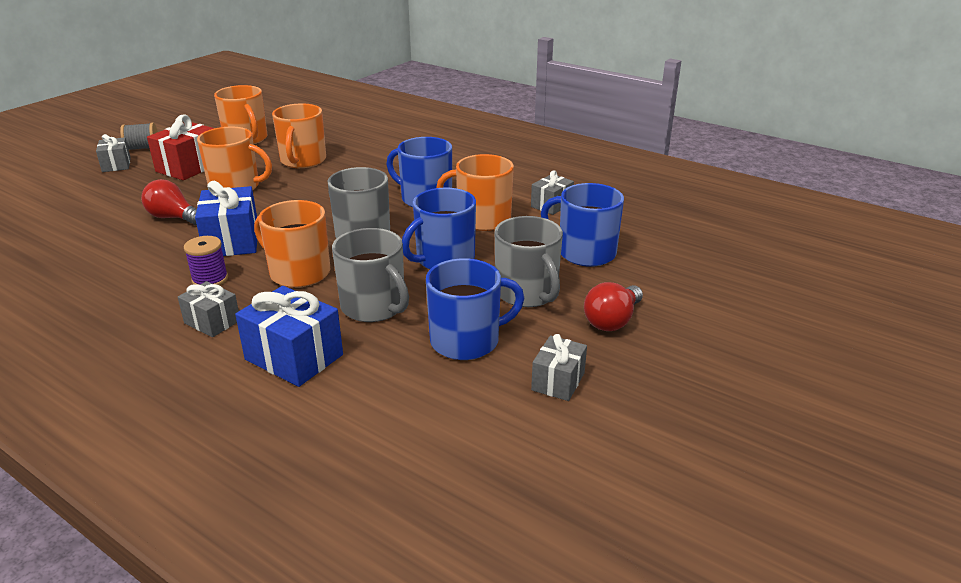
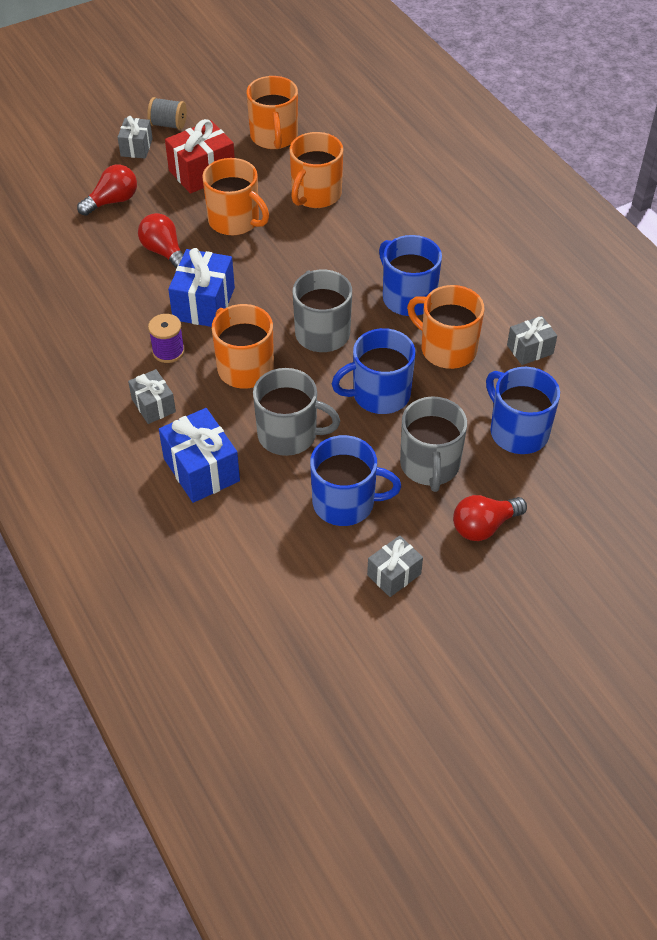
camera: 25 degrees right, 20 degrees up
(104, 198) = (112, 201): none -> red light bulb
(374, 307) = (289, 435): grey mug -> grey mug turned 60 degrees counterclockwise

